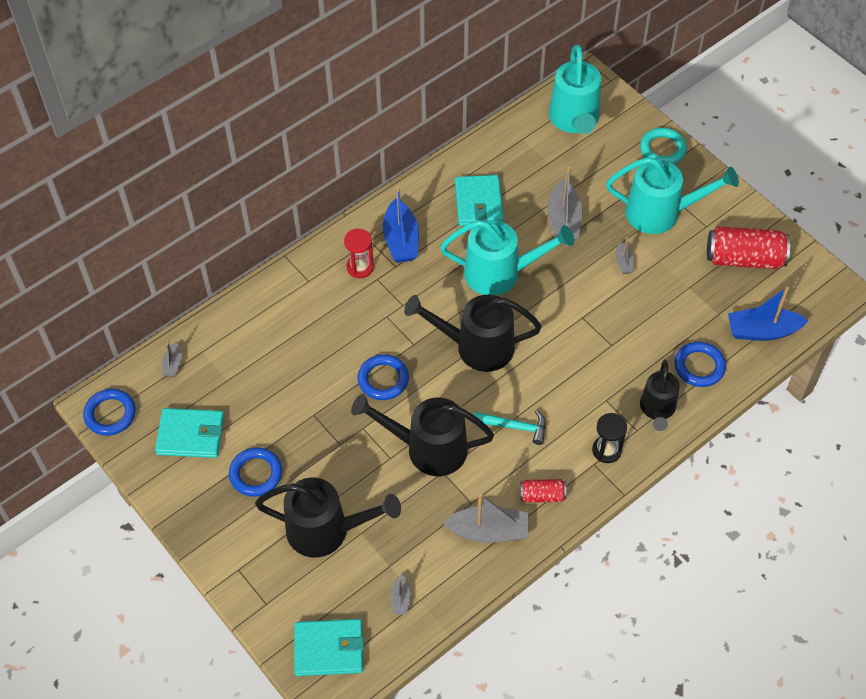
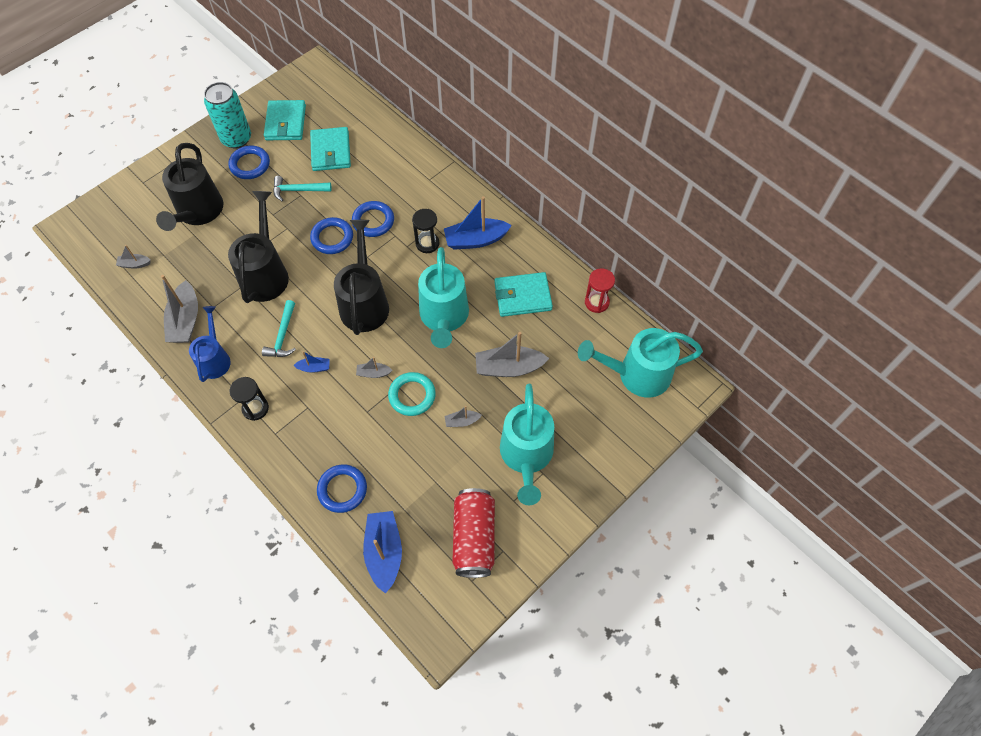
camera: 85 degrees right, 5 degrees up
(110, 414) = (305, 76): blue ring -> blue ring (373, 221)
(173, 364) = (348, 105): grey boat -> grey boat (373, 373)
(208, 492) = (236, 139): none -> turquoise can
(306, 417) = (298, 190): none -> turquoise hammer
(329, 649) = (101, 223): turquoise wallet -> turquoise wallet (331, 151)
(360, 267) = (444, 213): red hourglass -> red hourglass (596, 302)
(401, 285) = (427, 243): none -> black hourglass
(542, 495) = (215, 358): red can -> blue watering can
(557, 394) = (314, 368): none -> blue boat
(657, 409) = (296, 451): black watering can -> none
(662, 149) = (610, 458): turquoise ring -> turquoise ring (412, 395)

